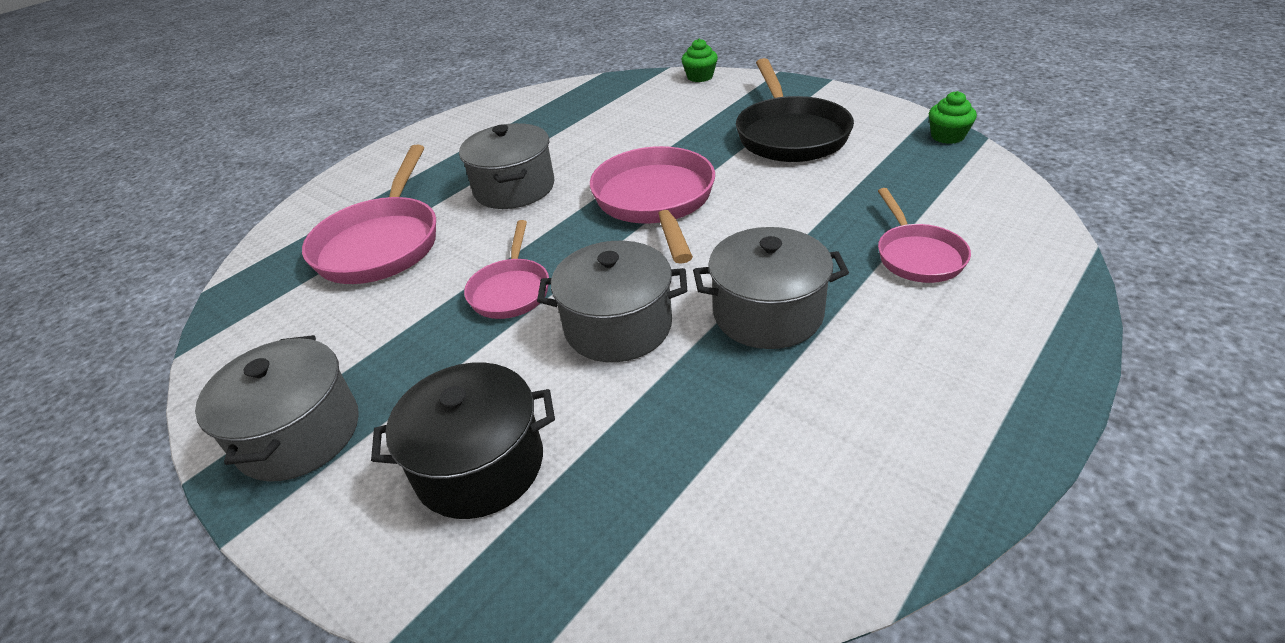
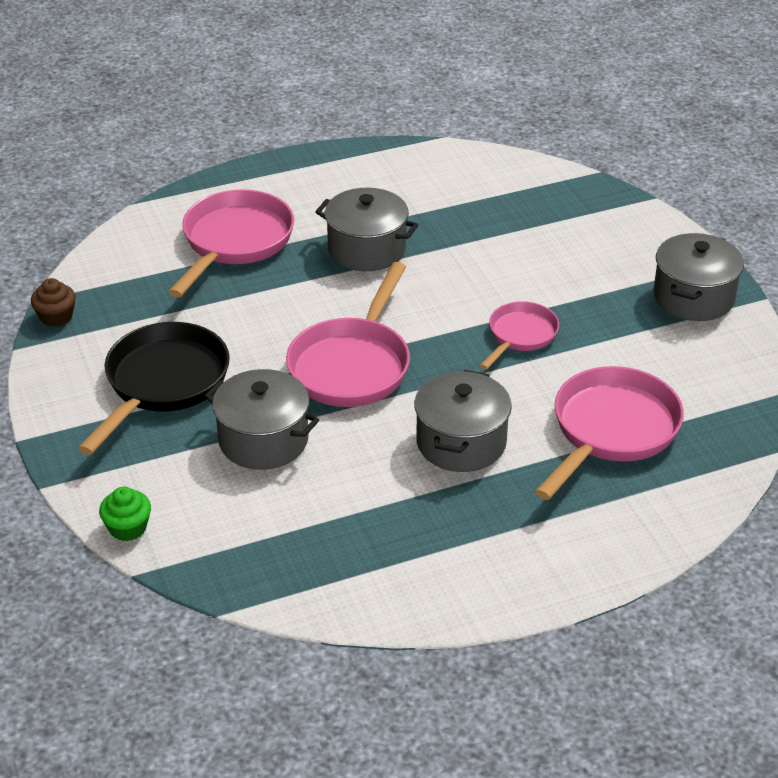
camera: 155 degrees left, 0 degrees up
(479, 465) = (589, 242): black pot -> none
(618, 326) = (464, 280): grey pot -> grey pot (263, 440)
(917, 255) = (234, 243): pink pan -> pink pan, size x1.71
(947, 136) = (56, 317): green cupcake -> brown cupcake

